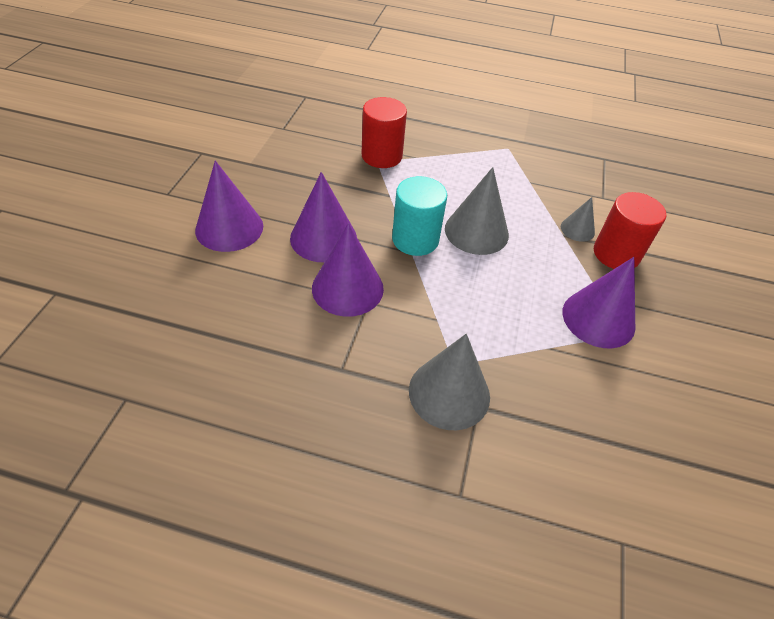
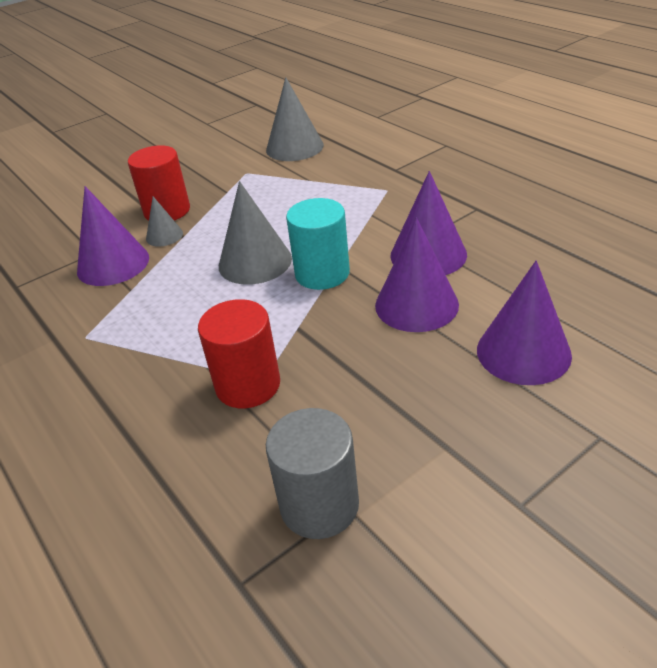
camera: 135 degrees left, 10 degrees down
(295, 125) = (319, 505): none -> grey cylinder
(449, 393) = (407, 178): grey cone -> grey cone (294, 147)
(598, 318) = (250, 183): purple cone -> purple cone (113, 264)

